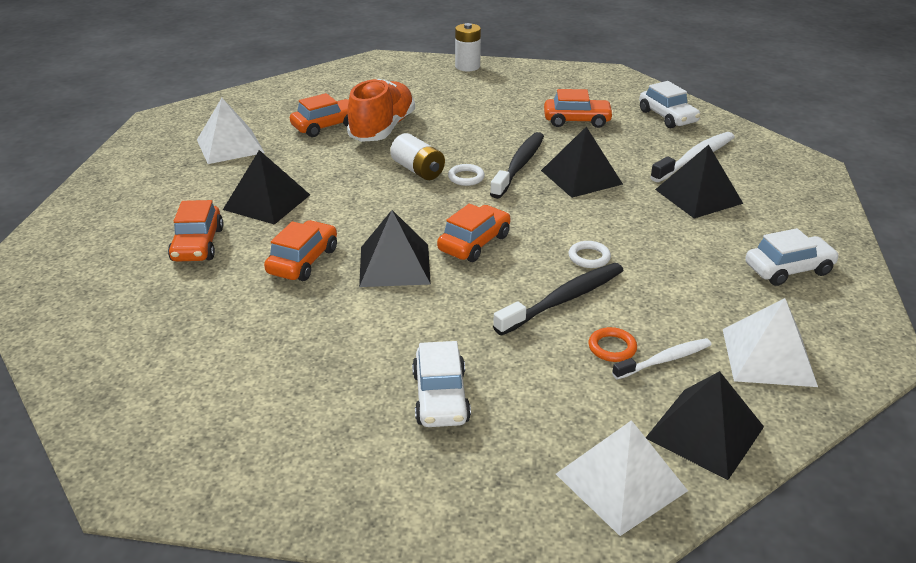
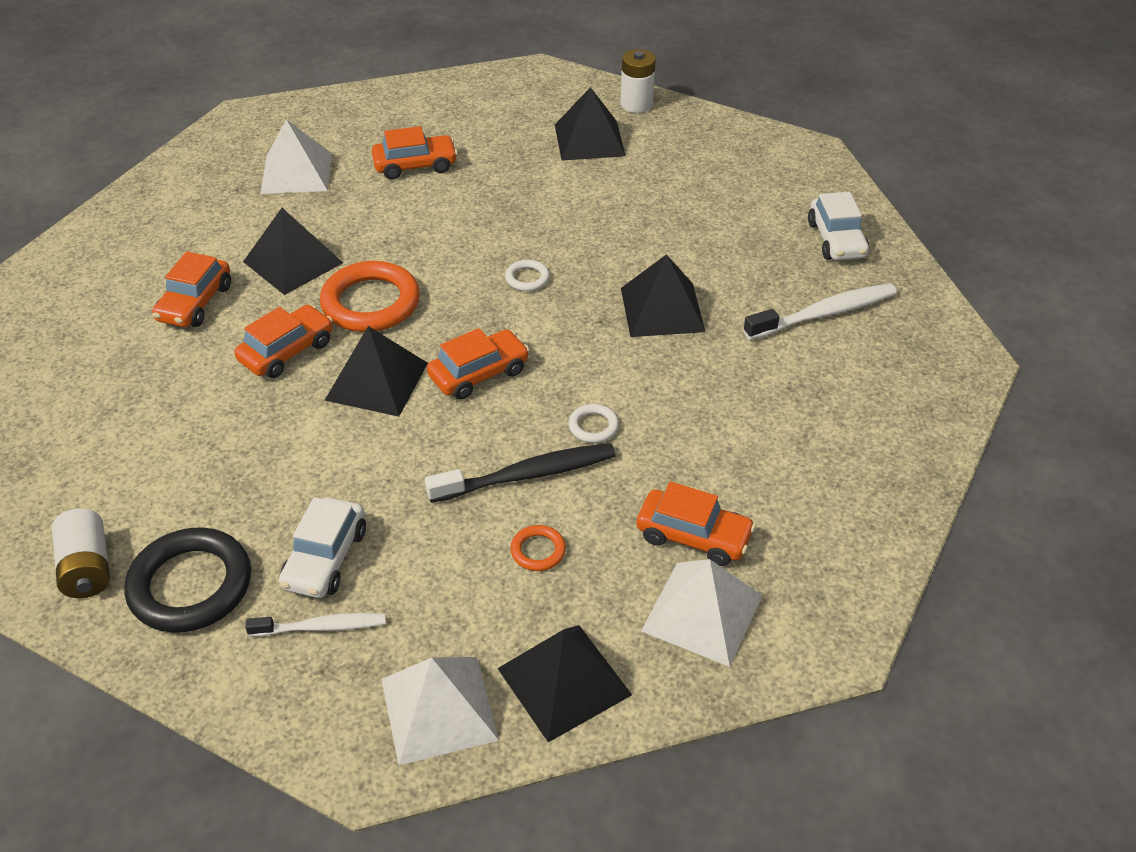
camera: 20 degrees right, 10 degrees up
(331, 449) = (190, 585): none -> black ring
(352, 215) = (371, 303): none -> orange ring
(382, 129) = (476, 184): orange shoe -> none
(418, 170) = (479, 255): white battery -> white battery (87, 568)
(519, 165) = (600, 275): black toothbrush -> none
(577, 120) = (715, 221): orange car -> orange car (693, 536)
(664, 360) = (584, 583): white toothbrush -> white toothbrush (322, 627)
(698, 196) = (785, 372): black pyramid -> black pyramid (589, 140)
(788, 269) = (816, 505): white car -> none

